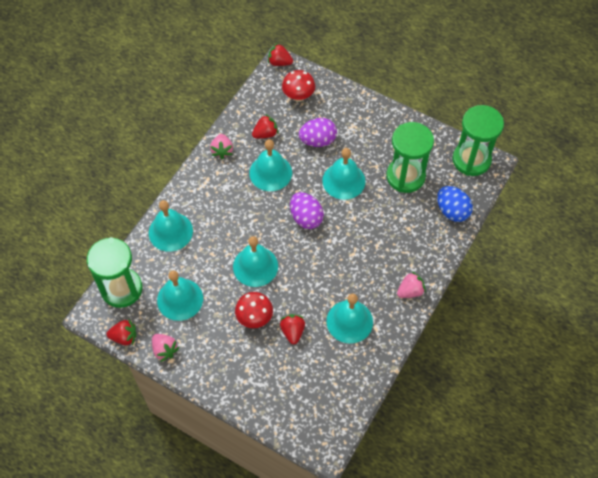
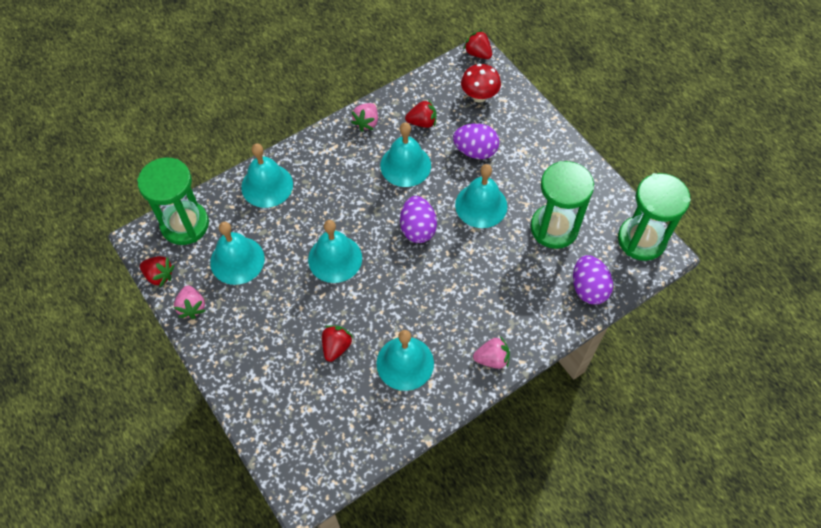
camera: 25 degrees right, 0 degrees up
(254, 318) = (303, 314): red mushroom -> none
(452, 211) = (588, 288): blue egg -> purple egg

